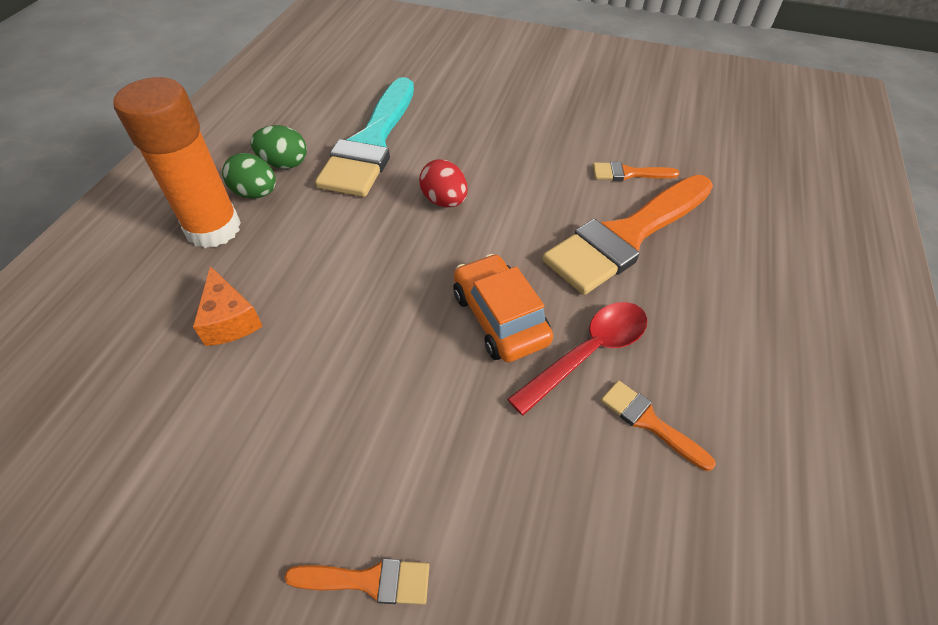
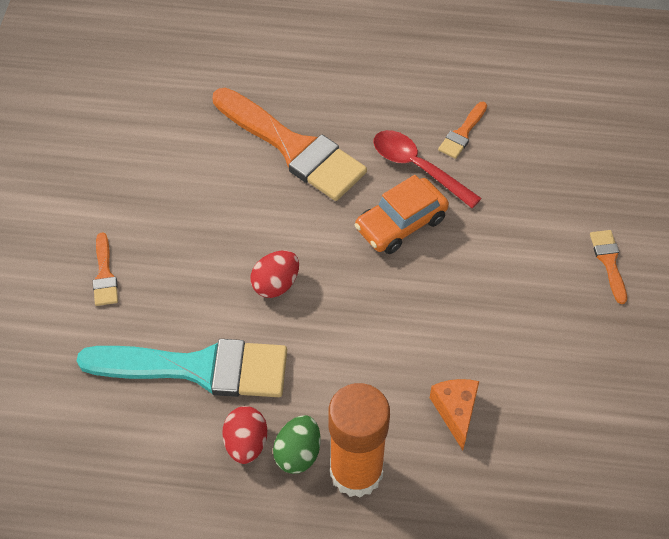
camera: 100 degrees left, 5 degrees up
(230, 320) = (456, 411): orange cheese -> orange cheese turned 60 degrees counterclockwise
(284, 163) = (246, 443): green egg -> red egg
(628, 173) = (210, 148): orange brush -> orange brush (104, 275)

